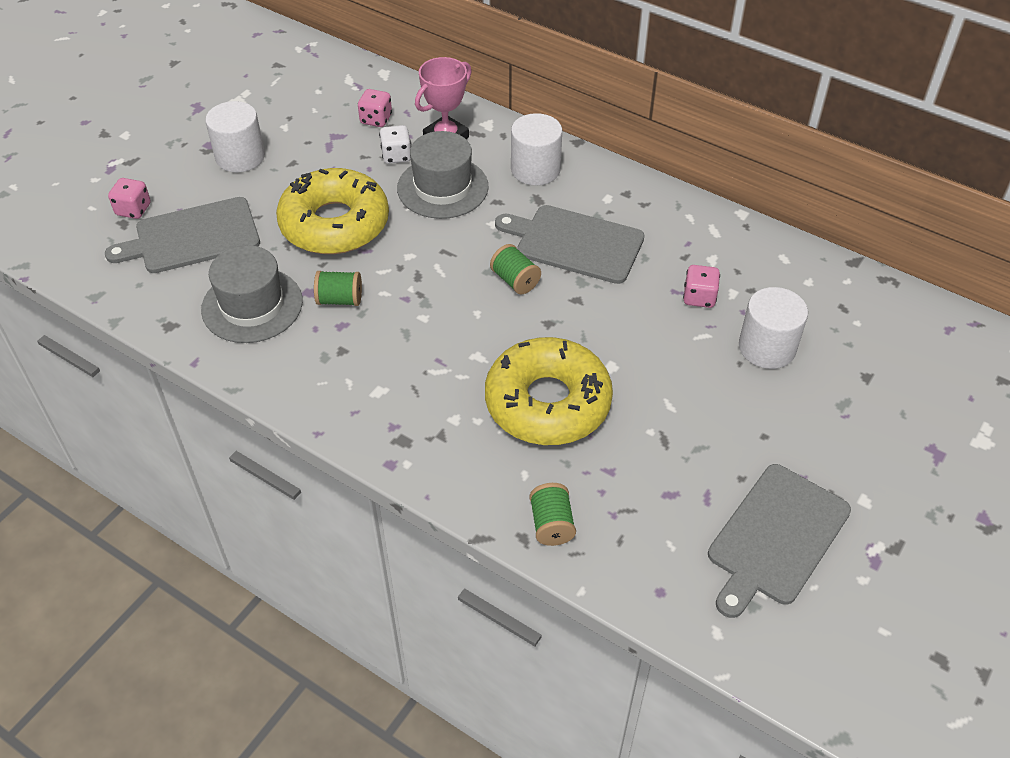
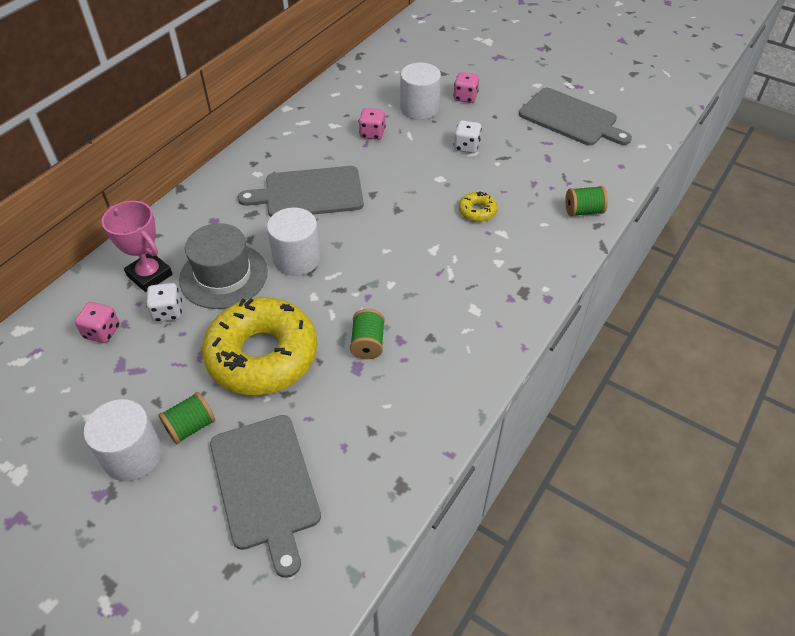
camera: 90 degrees left, 0 degrees up
(133, 210) = (207, 561): pink dice -> pink dice (465, 97)
(252, 305) = (373, 413): grey hat -> none
(515, 280) = (349, 227): green spool -> green spool (191, 426)
(535, 169) = (211, 214): white cylinder -> white cylinder (297, 259)
(547, 402) = (477, 211): yellow donut -> yellow donut, size x0.41
(574, 243) = (309, 193): grey cutting board -> grey cutting board turned 60 degrees clockwise
(683, 397) = (466, 147): none -> white dice

